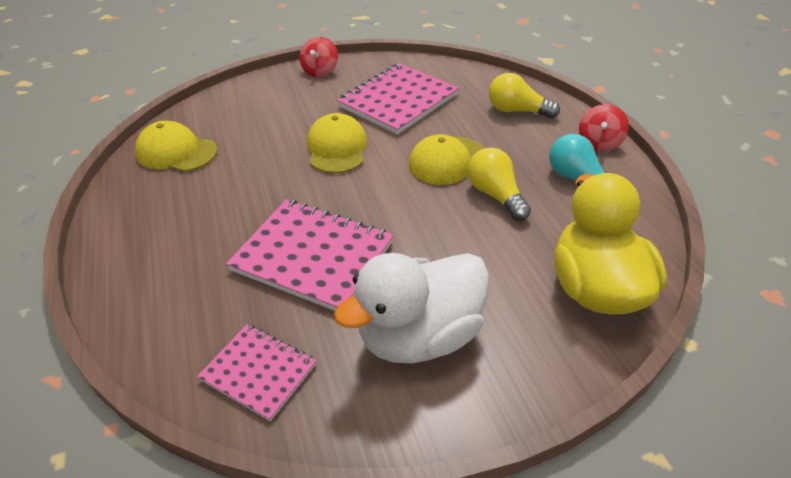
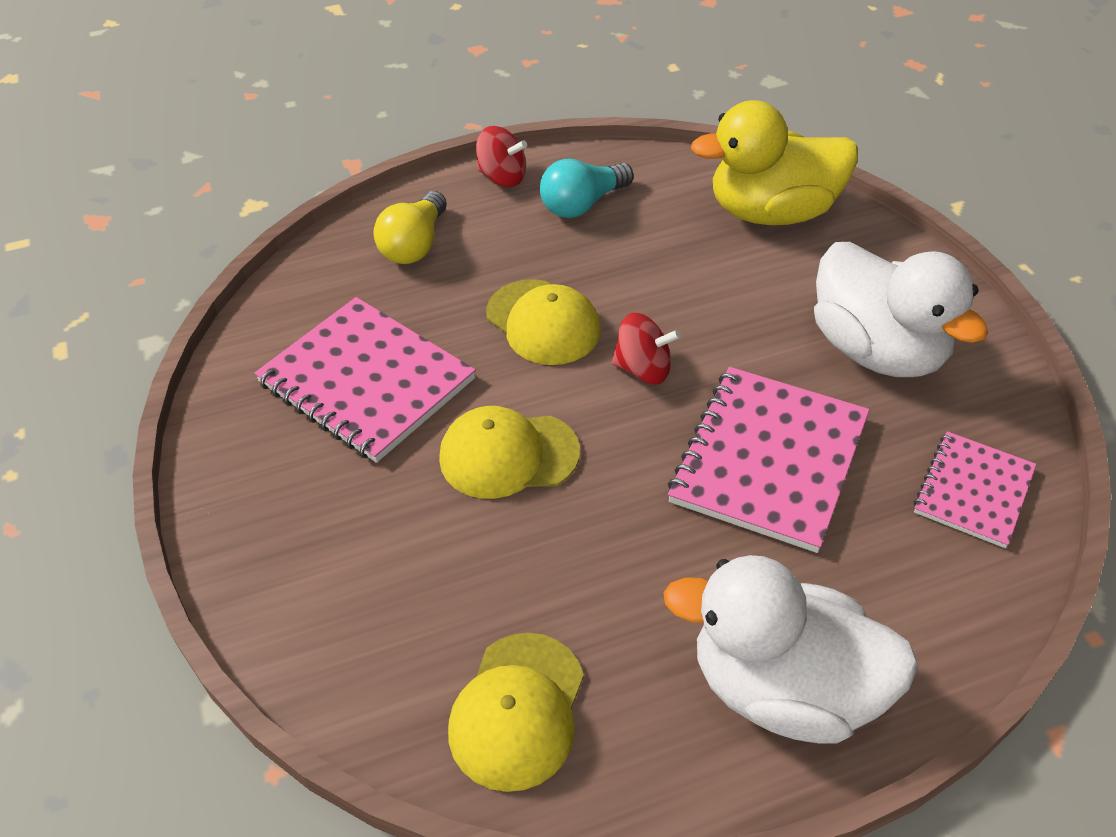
camera: 90 degrees left, 5 degrees up
(144, 245) = (784, 688): none -> white duck
(320, 71) = (234, 505): red spinning top -> red spinning top (643, 369)
(495, 195) = (620, 278): yellow light bulb -> none

